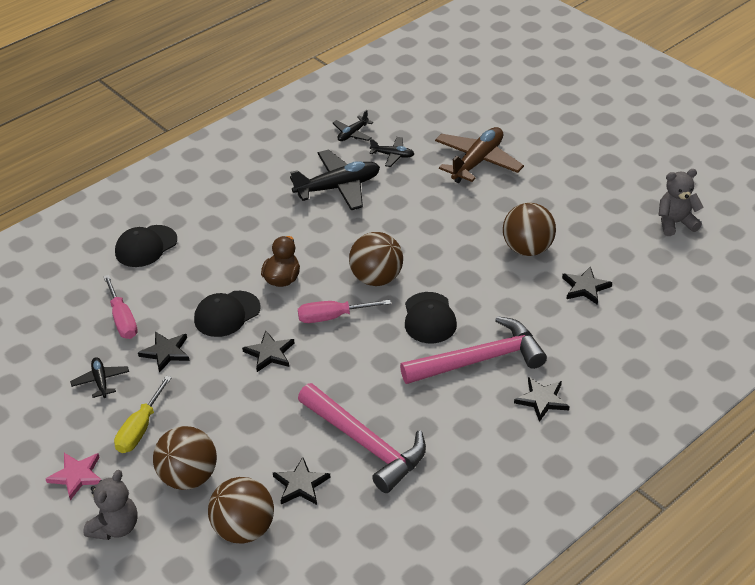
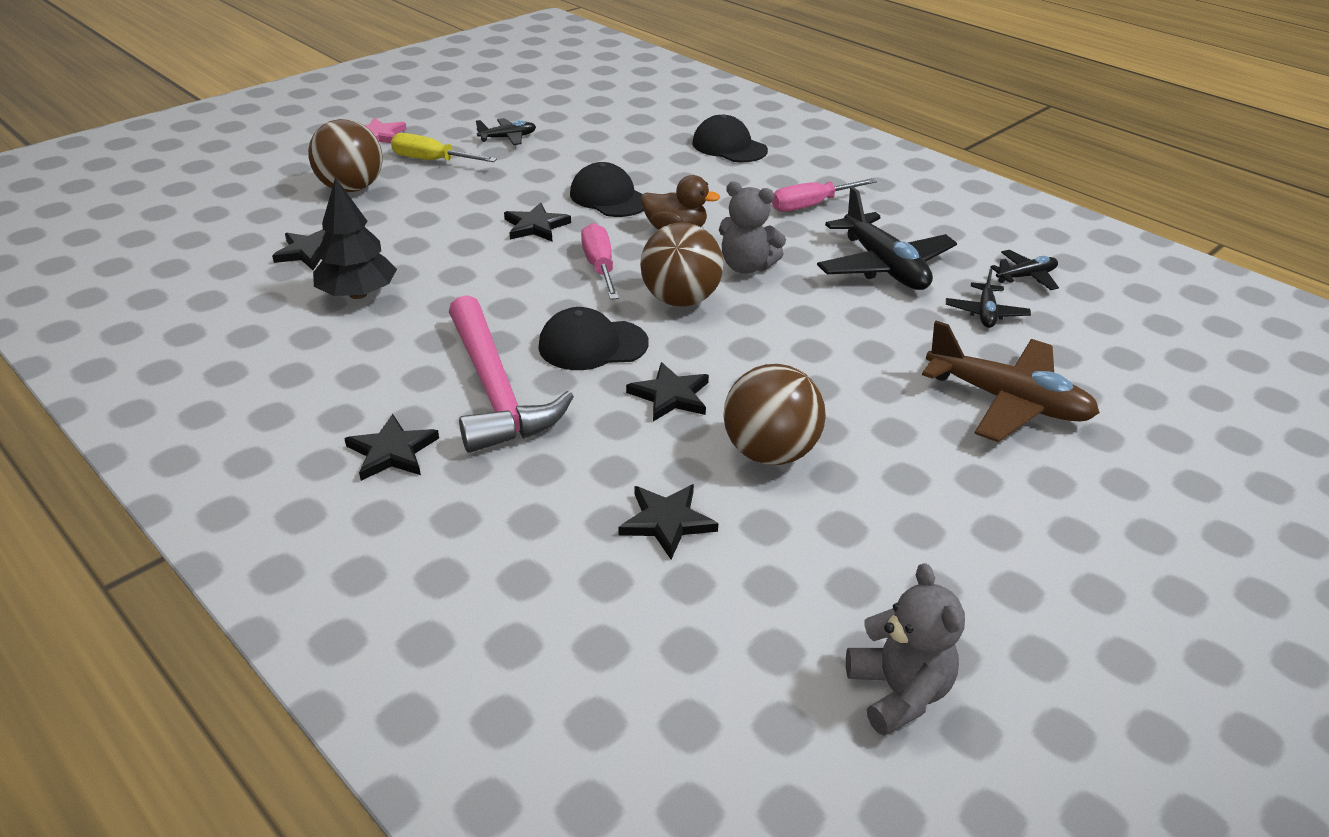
camera: 85 degrees right, 5 degrees down
(115, 527) = (301, 157): grey teddy bear -> grey teddy bear (746, 267)
(122, 319) = (603, 142): pink screwdriver -> pink screwdriver (811, 205)
(166, 352) = (547, 167): black star -> black star (670, 396)
(244, 529) = (261, 221): brown ball -> none
(352, 134) = (1026, 277): black plane -> black plane turned 120 degrees clockwise
(366, 444) = (358, 294): pink hammer -> black tree

